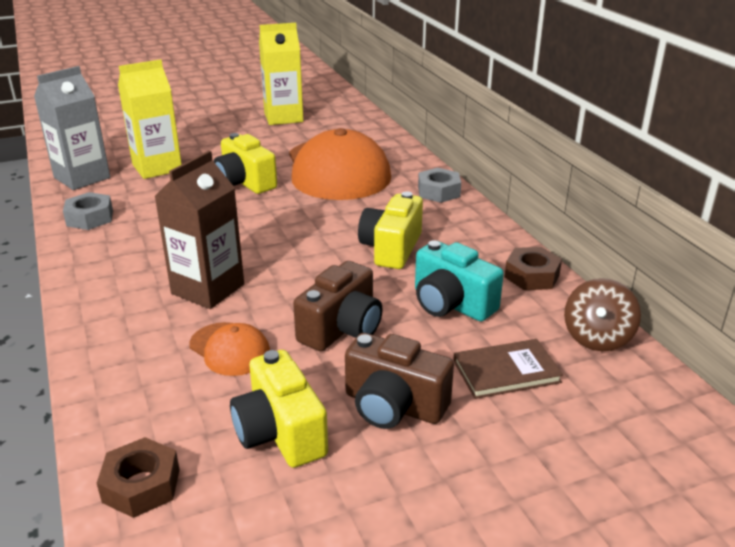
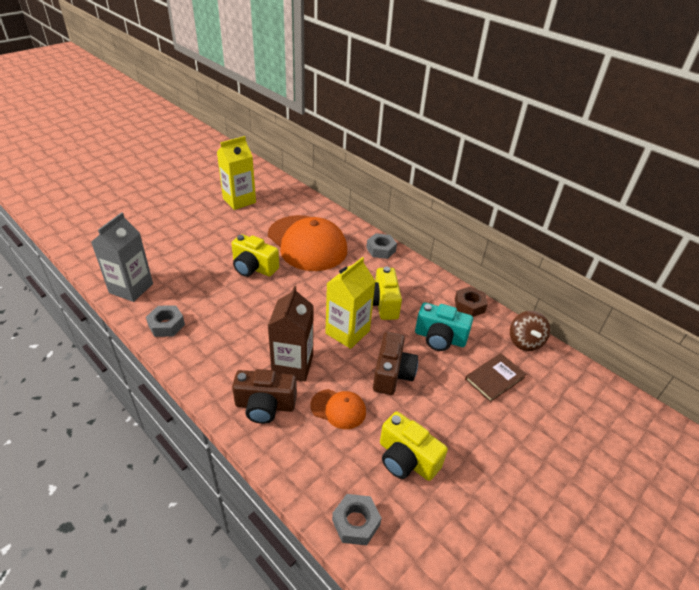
camera: 25 degrees left, 10 degrees up
(141, 485) = (356, 522): brown nut -> grey nut
(157, 167) = (181, 266): yellow carton -> yellow carton (347, 332)
(393, 406) = (453, 420): brown camera -> brown camera (265, 406)

